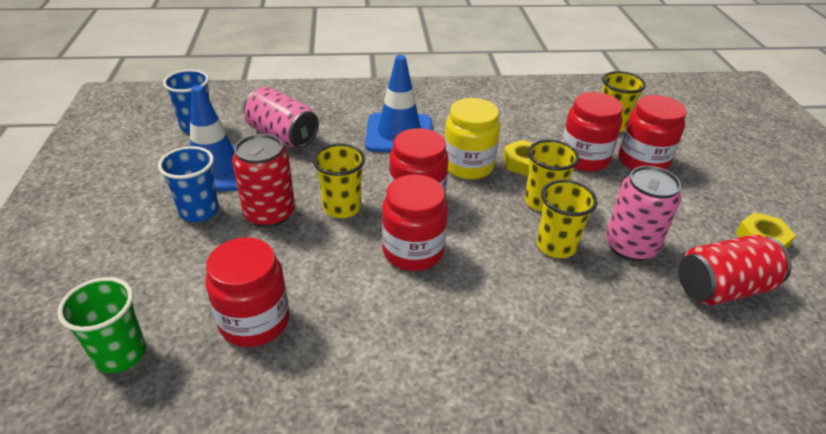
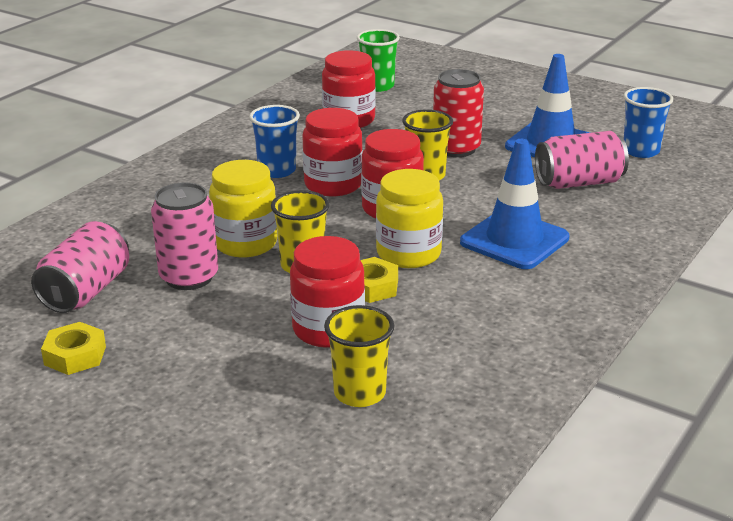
camera: 130 degrees right, 10 degrees down
(199, 211) = (494, 127): blue cup -> blue cup (277, 170)
(556, 246) = (245, 243): yellow cup -> yellow jar
(642, 161) = (268, 368): red jar -> none
(722, 288) = (86, 291): red can -> pink can

